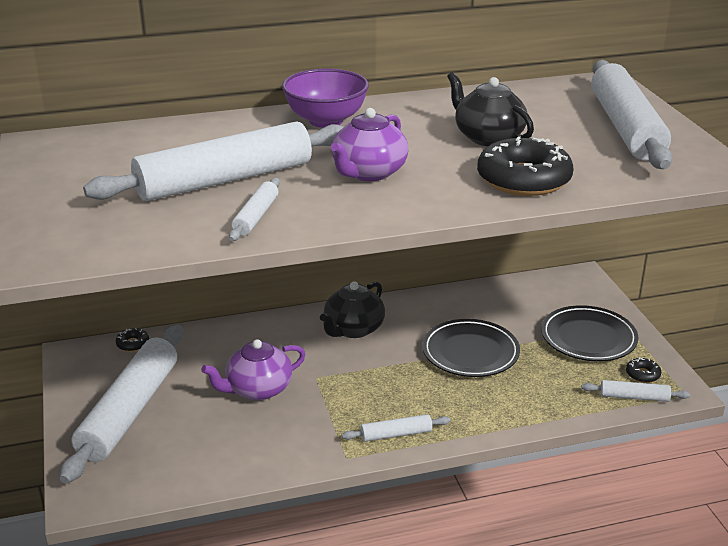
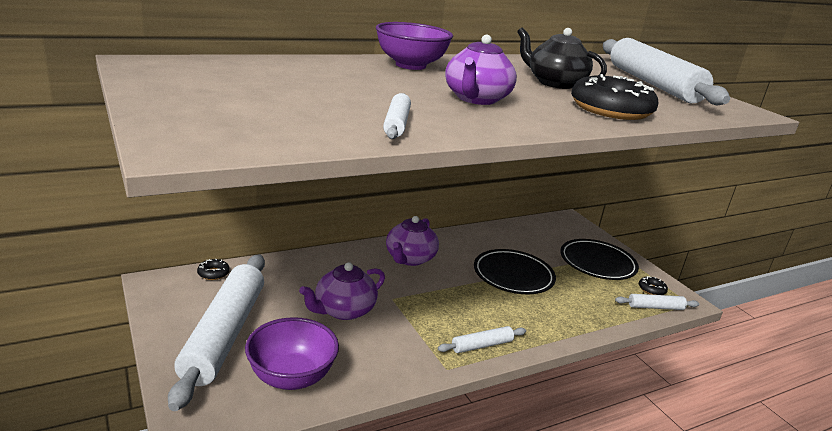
camera: 15 degrees left, 5 degrees down
(184, 458) = (291, 377): none -> purple bowl
(225, 180) = (347, 97): white rolling pin -> none
(353, 329) = (410, 258): black teapot -> purple teapot

